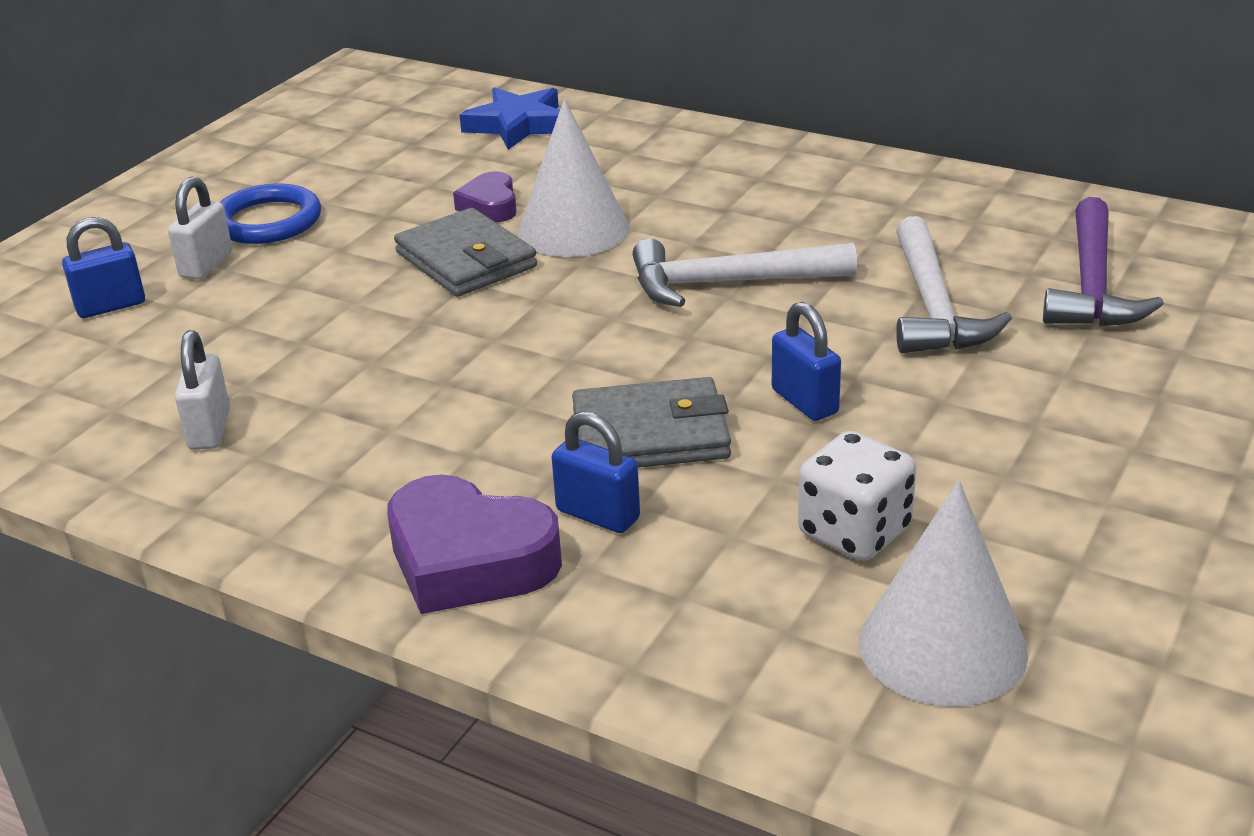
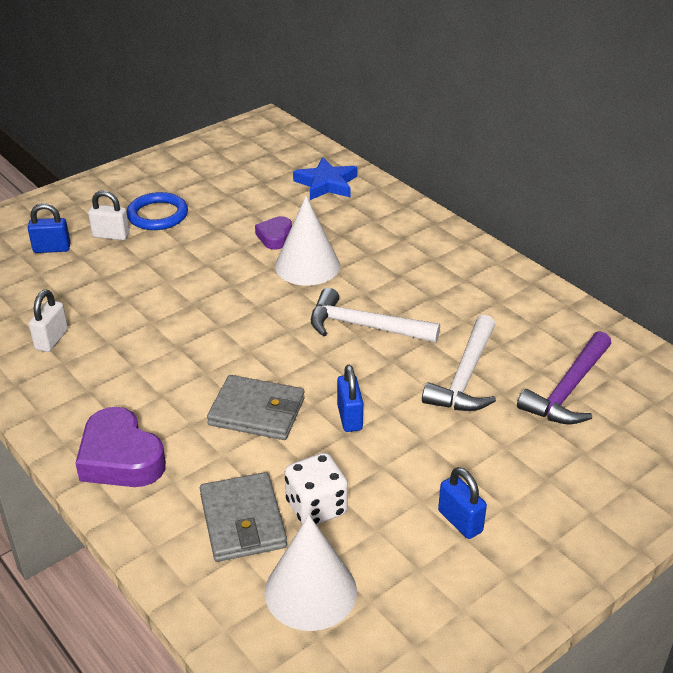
camera: 20 degrees right, 5 degrees up
(206, 265) = (111, 235): white padlock -> white padlock turned 60 degrees clockwise
(466, 260) = (239, 270): grey wallet -> grey wallet (243, 521)
(597, 515) = (198, 452): blue padlock -> blue padlock (460, 521)

